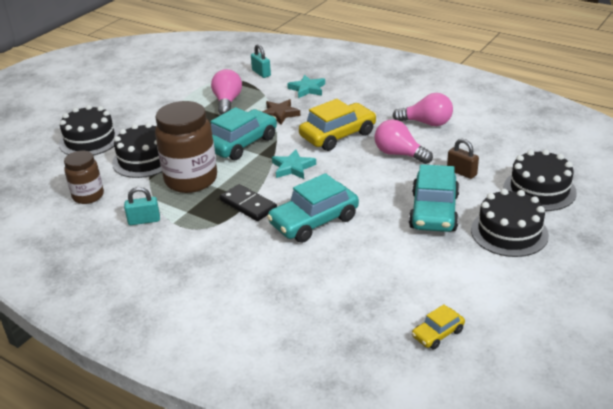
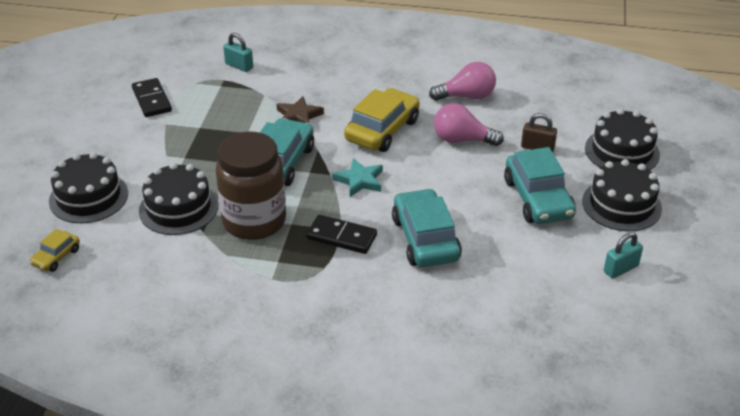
camera: 25 degrees left, 5 degrees up
(88, 196) = (144, 270): brown jar -> none
(144, 220) = (236, 284): turquoise padlock -> turquoise padlock (620, 269)
(182, 85) = (152, 100): none -> black domino
(227, 102) = (225, 112): pink light bulb -> none
(307, 89) = (308, 77): turquoise star -> none
(314, 221) = (425, 239): turquoise car -> turquoise car turned 135 degrees clockwise
(437, 333) = (621, 328): yellow car -> yellow car (56, 257)

